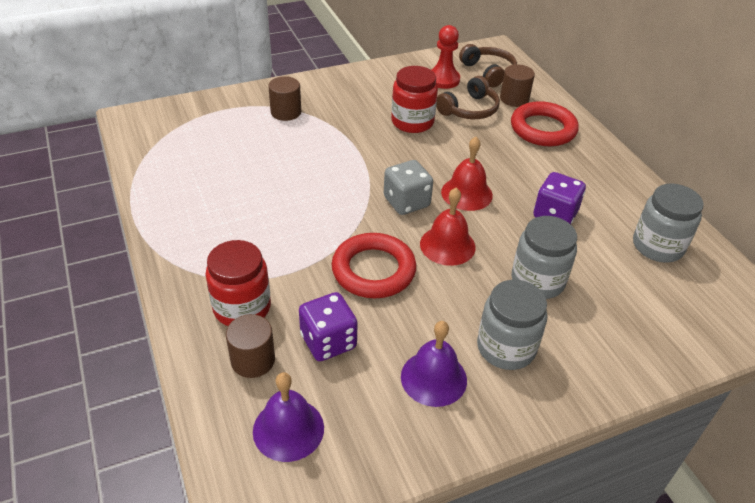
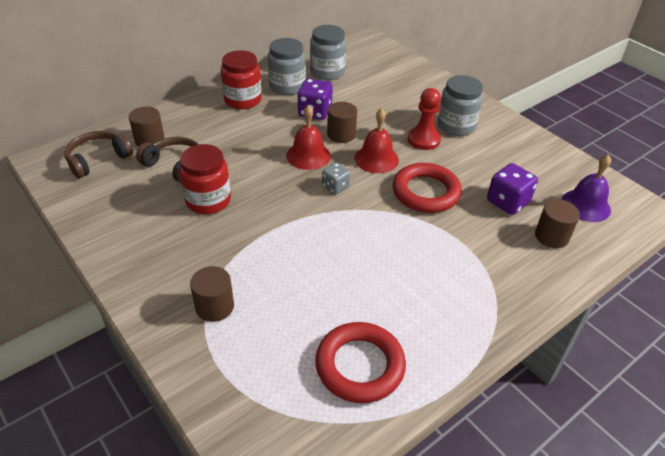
camera: 105 degrees left, 0 degrees up
(242, 307) = (511, 257): red jar -> red jar (243, 100)
(406, 202) = (335, 187): grey dice -> grey dice, size x0.63
(433, 378) = (500, 151): purple bell -> none
(443, 79) = (118, 189): red pawn -> red pawn (423, 140)
(502, 227) = (341, 134): none -> brown cylinder
(537, 281) = (389, 116): grey jar -> grey jar (287, 86)
(543, 129) = (198, 122): red ring -> red ring (360, 365)

